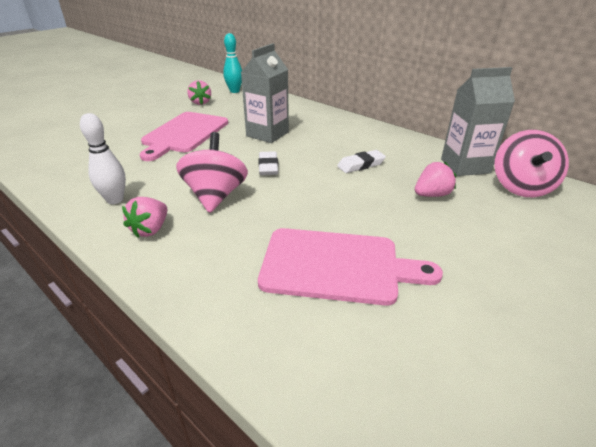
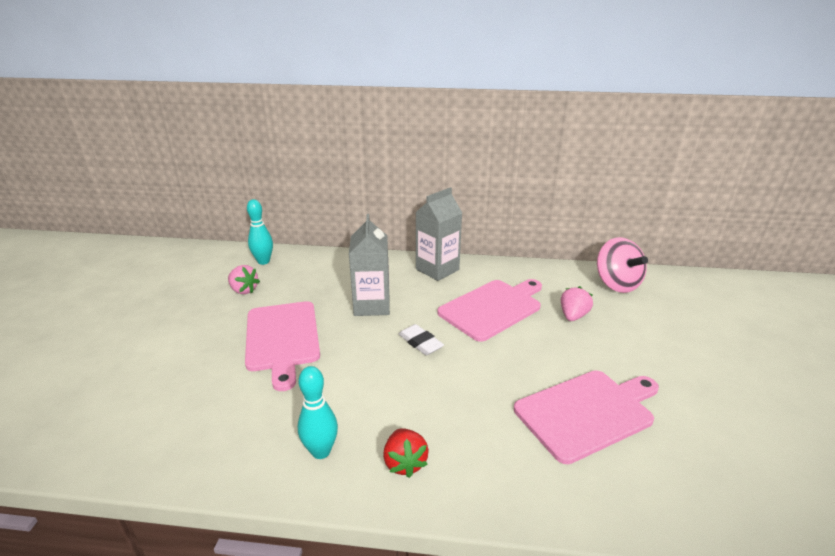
camera: 35 degrees left, 5 degrees down
(115, 200) = (321, 451): white bowling pin -> turquoise bowling pin
(150, 229) = (405, 463): pink strawberry -> red strawberry
(215, 196) = (415, 396): pink spinning top -> none
(361, 165) = (492, 308): white eraser -> pink cutting board
(465, 166) = (564, 278): grey carton -> grey carton (437, 269)

